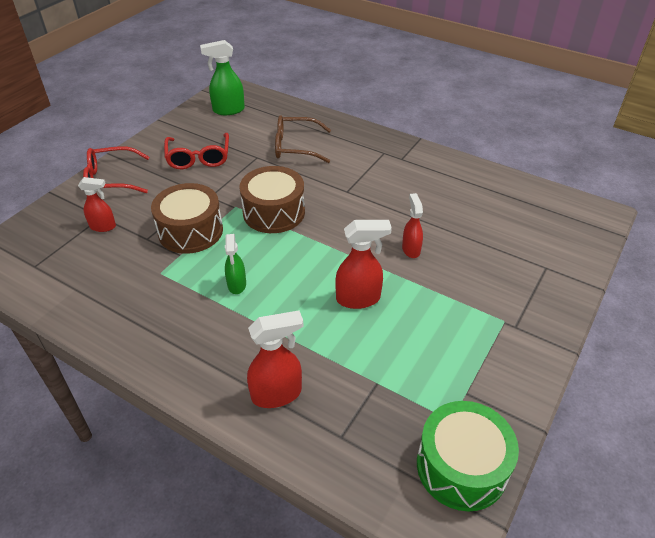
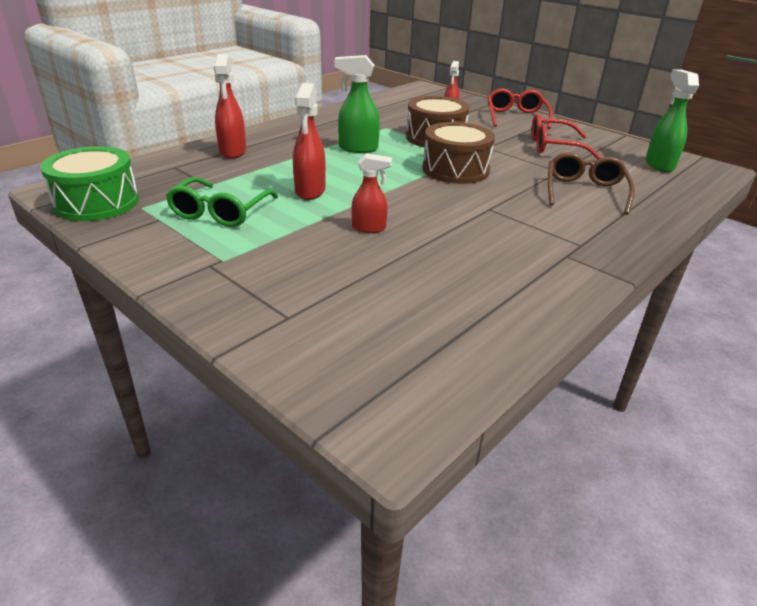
camera: 100 degrees right, 10 degrees down
(237, 285) = (357, 148): green spray bottle -> green spray bottle, size x1.51
(430, 350) = (220, 212): none -> green glasses

